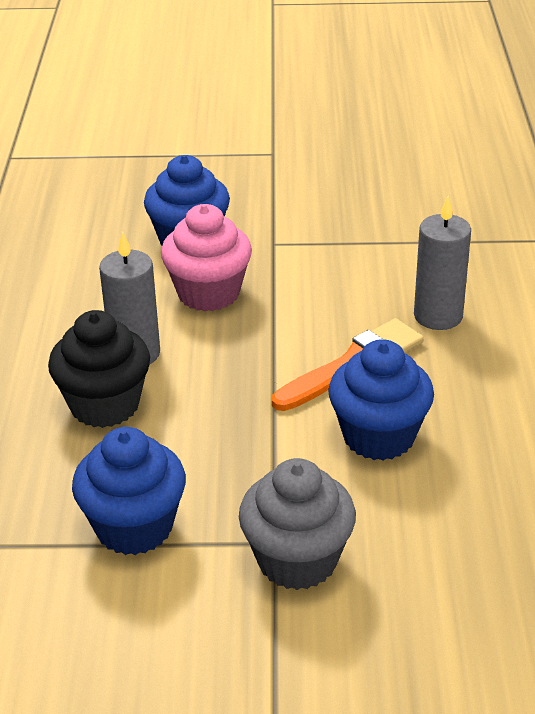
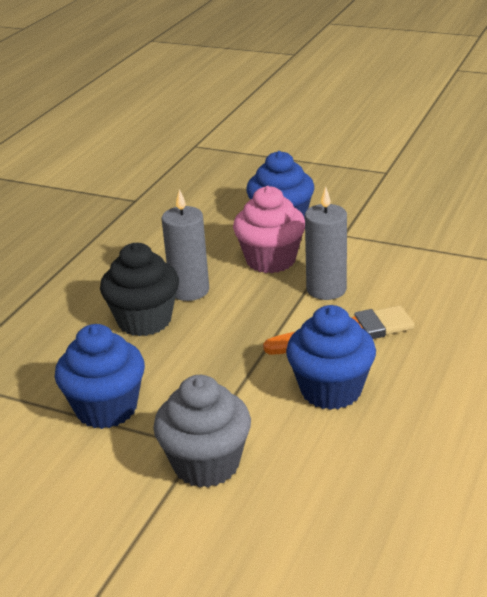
camera: 25 degrees right, 5 degrees down
(438, 316) = (440, 312): grey candle -> grey candle (326, 289)

